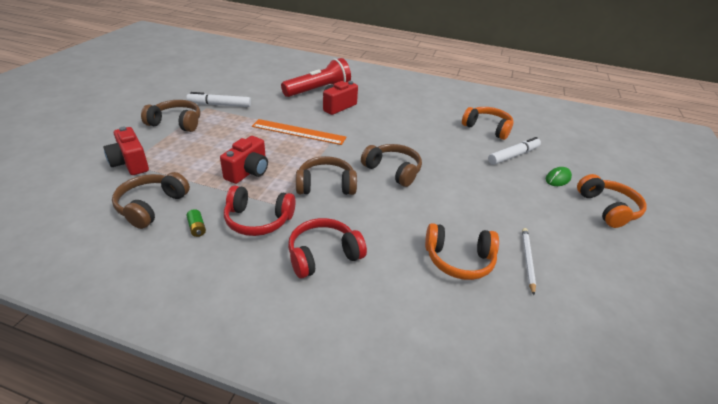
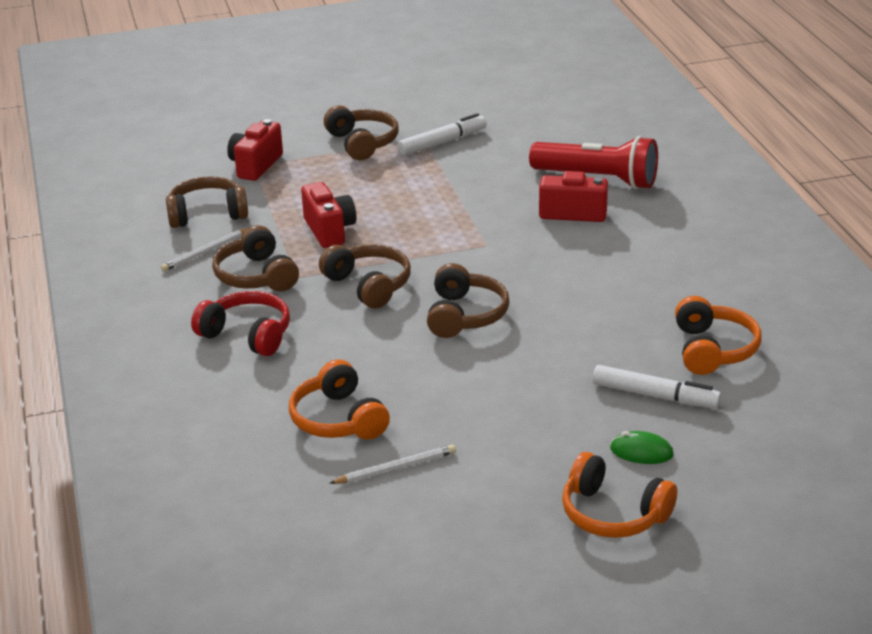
camera: 60 degrees right, 5 degrees down
(197, 228) = (205, 252): green battery -> white pencil
(220, 105) = (442, 142): white marker -> white marker turned 90 degrees clockwise
(248, 172) = (329, 230): red camera -> red camera turned 105 degrees counterclockwise
(258, 220) = (256, 276): red headphones -> brown headphones
(298, 132) = (459, 218): orange ruler -> none
(607, 209) = (613, 514): orange headphones -> orange headphones turned 75 degrees clockwise

